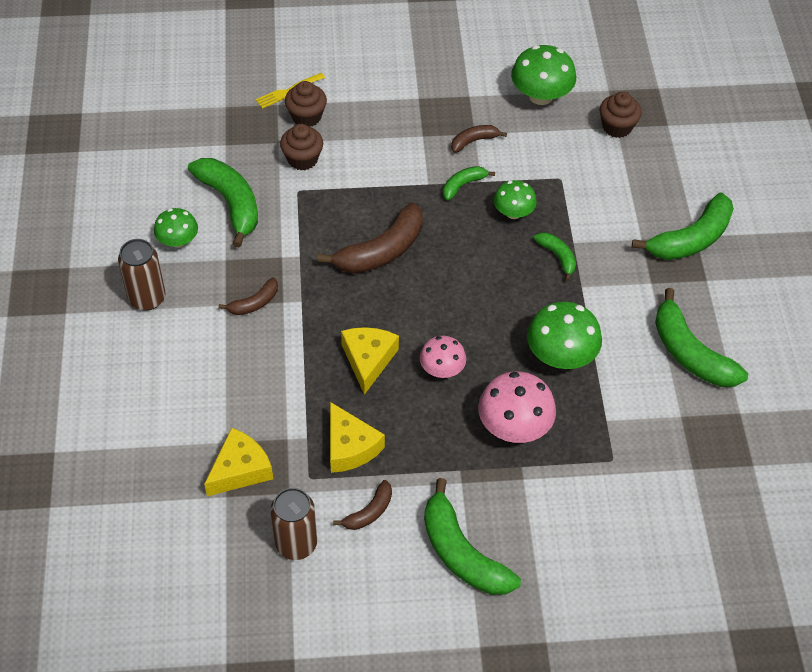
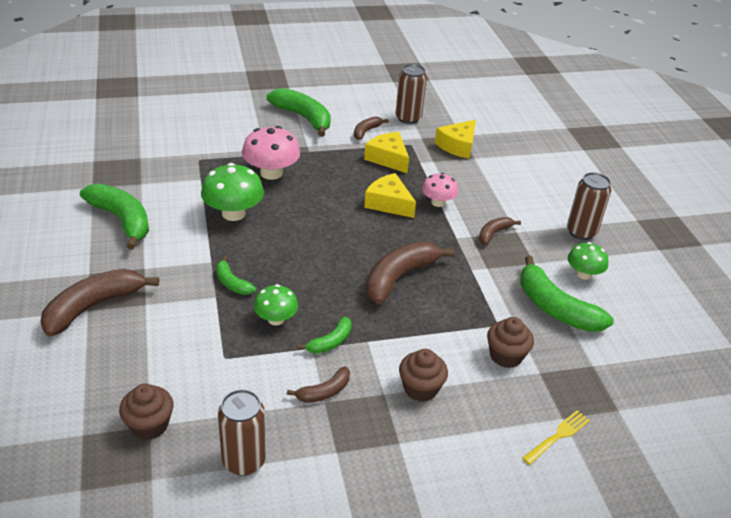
camera: 170 degrees right, 15 degrees down
(306, 116) = (522, 405): brown cupcake -> brown cupcake (420, 388)
(368, 360) = (389, 203): yellow cheese -> yellow cheese turned 135 degrees clockwise
(442, 369) = (330, 201): pink mushroom -> pink mushroom (438, 202)
(541, 96) = (244, 461): green mushroom -> brown can
(691, 239) = (93, 307): green banana -> brown banana

